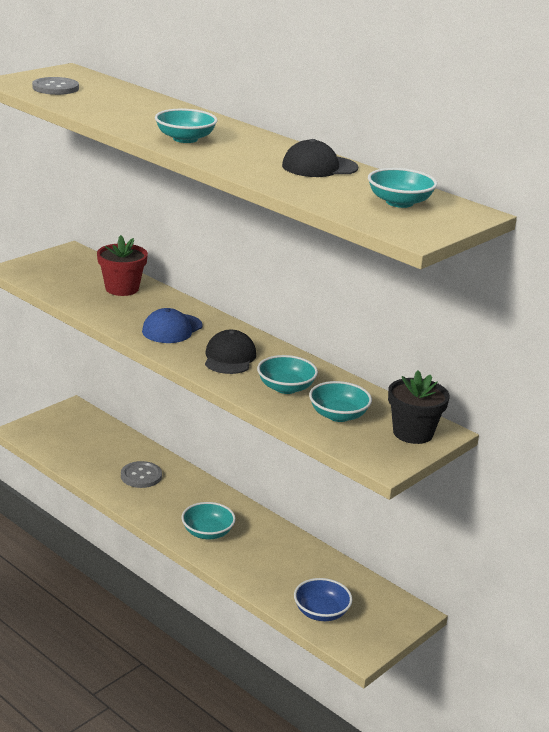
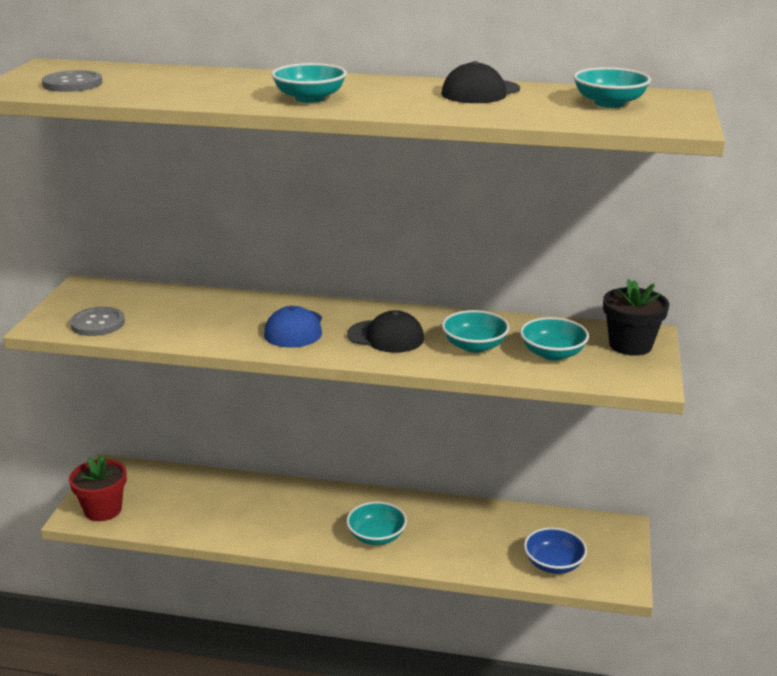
camera: 30 degrees left, 0 degrees up
(122, 288) = (189, 307): red flower pot -> red flower pot (103, 510)
(141, 476) = (254, 509): grey button -> grey button (98, 323)
(229, 357) = (386, 337): black cap -> black cap turned 135 degrees clockwise

